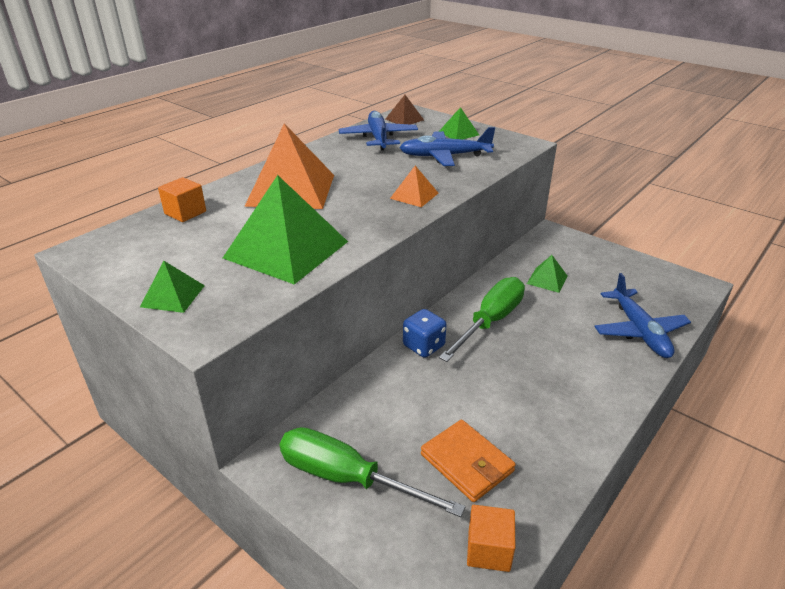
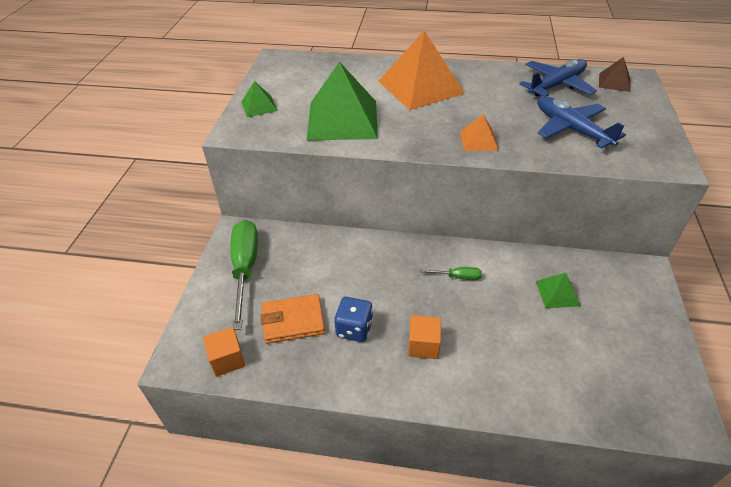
camera: 60 degrees right, 10 degrees up
(185, 213) = (347, 66): orange cube -> orange cube (423, 345)
(423, 346) = (393, 251): blue dice -> blue dice (354, 329)
(458, 133) = (631, 119): green pyramid -> none
(467, 463) = (293, 321): orange wallet -> orange wallet turned 60 degrees clockwise
(490, 321) = (457, 277): green screwdriver -> green screwdriver, size x0.45
(639, 330) = (544, 387): blue plane -> none

